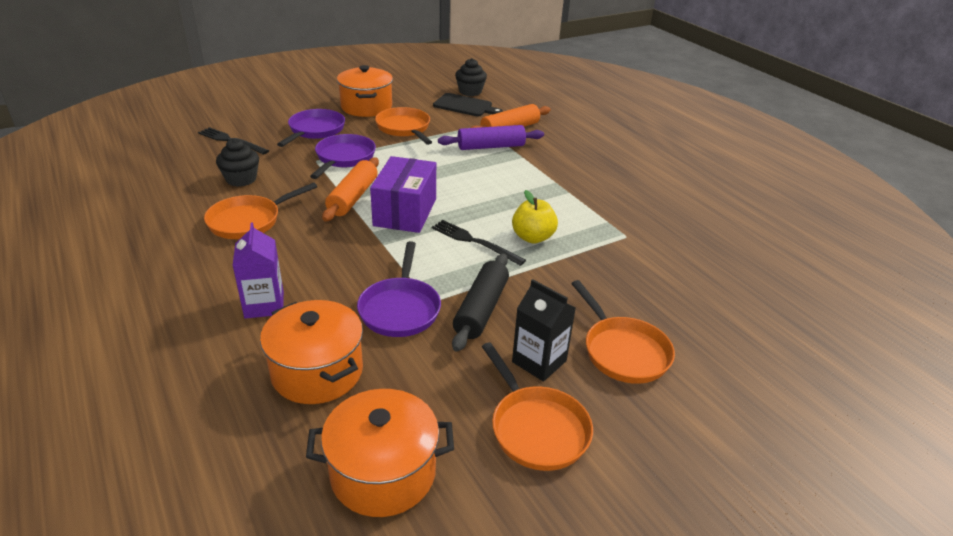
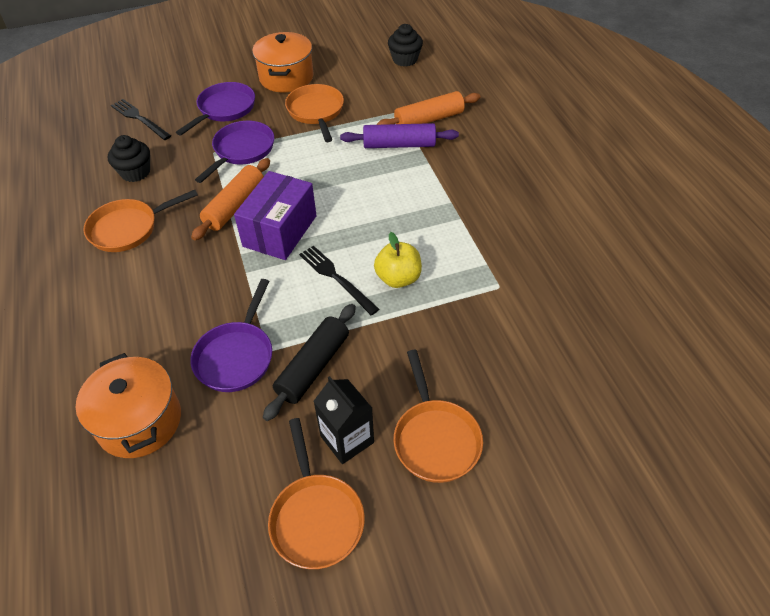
camera: 15 degrees right, 15 degrees up
(264, 305) = (115, 335): purple carton -> none
(383, 473) = (163, 543): orange pot -> none
(465, 106) = (392, 81): black cutting board -> none

